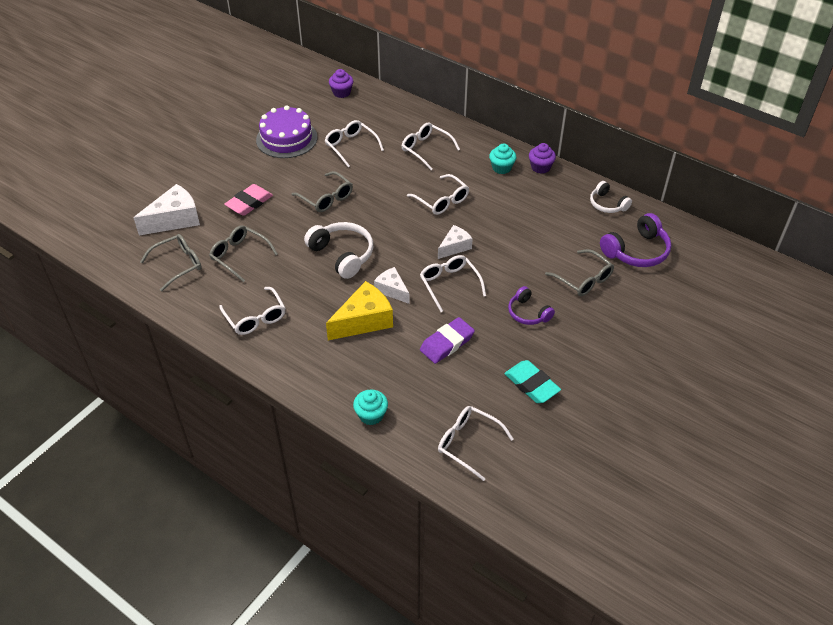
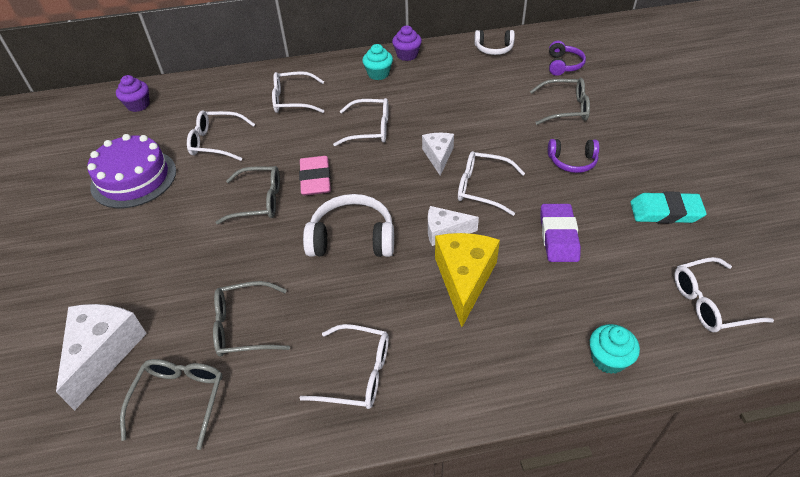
camera: 45 degrees left, 0 degrees up
(249, 203) = (178, 266): pink eraser -> pink eraser (315, 179)
(637, 251) = (563, 65): purple headphones -> purple headphones, size x0.62

